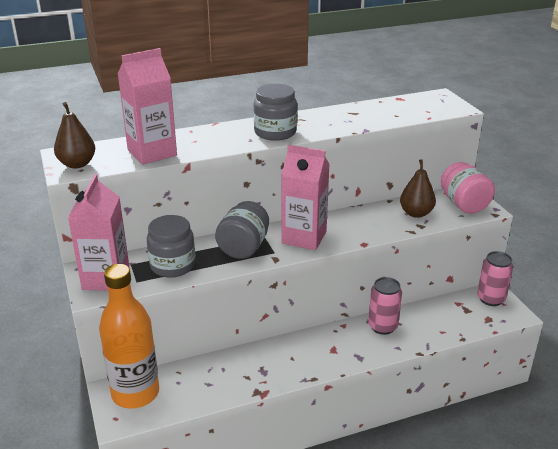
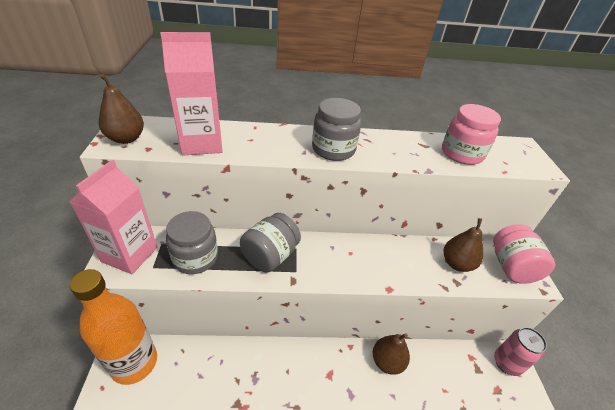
camera: 15 degrees right, 10 degrees up
(304, 237) = (333, 261): pink carton -> none
(382, 326) = (387, 361): pink can -> brown pear
(389, 112) = (461, 153): none -> pink jar

